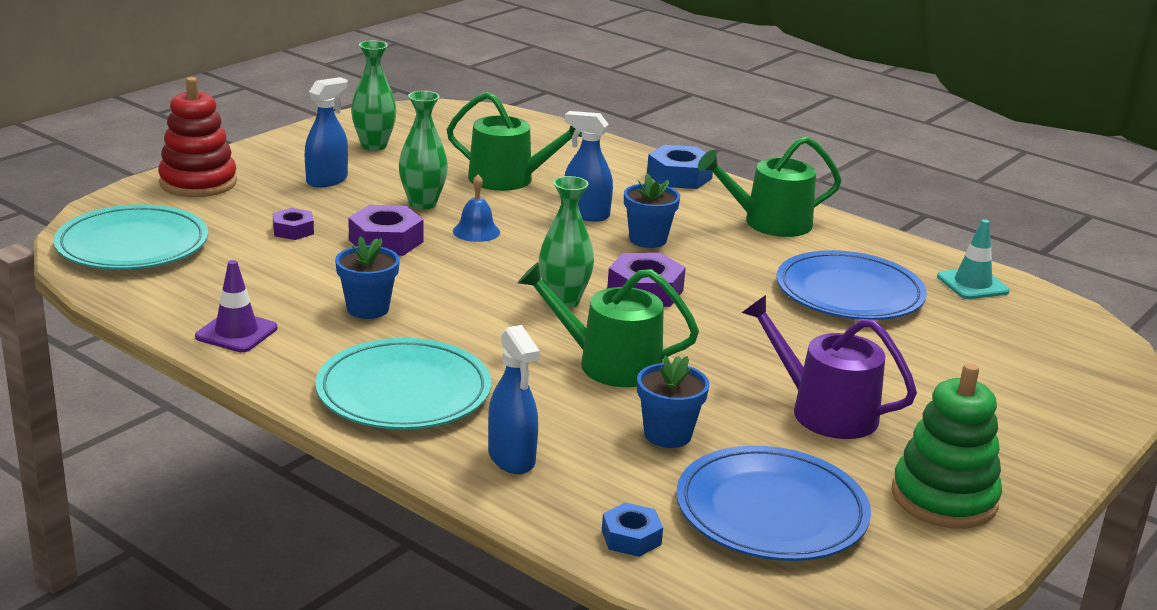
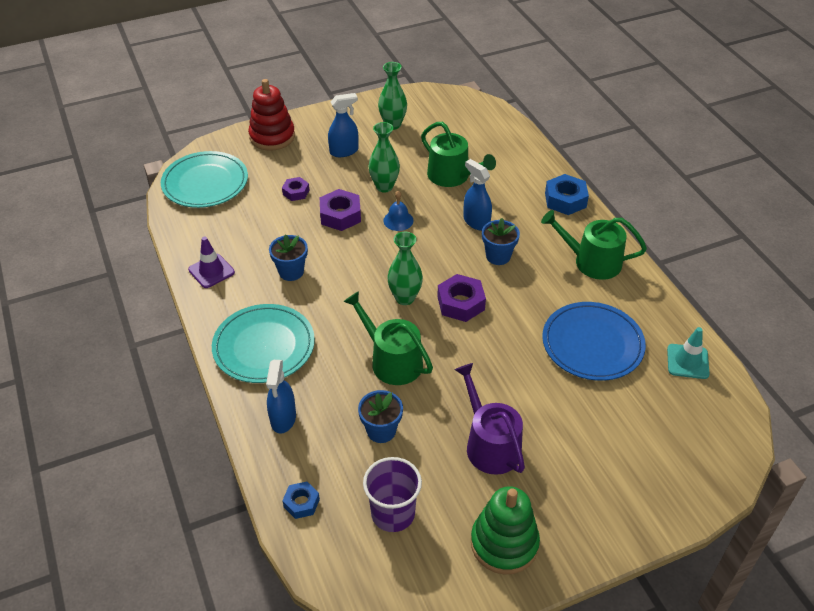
camera: 30 degrees right, 20 degrees up
(771, 511) = (393, 513): blue plate -> purple cup

